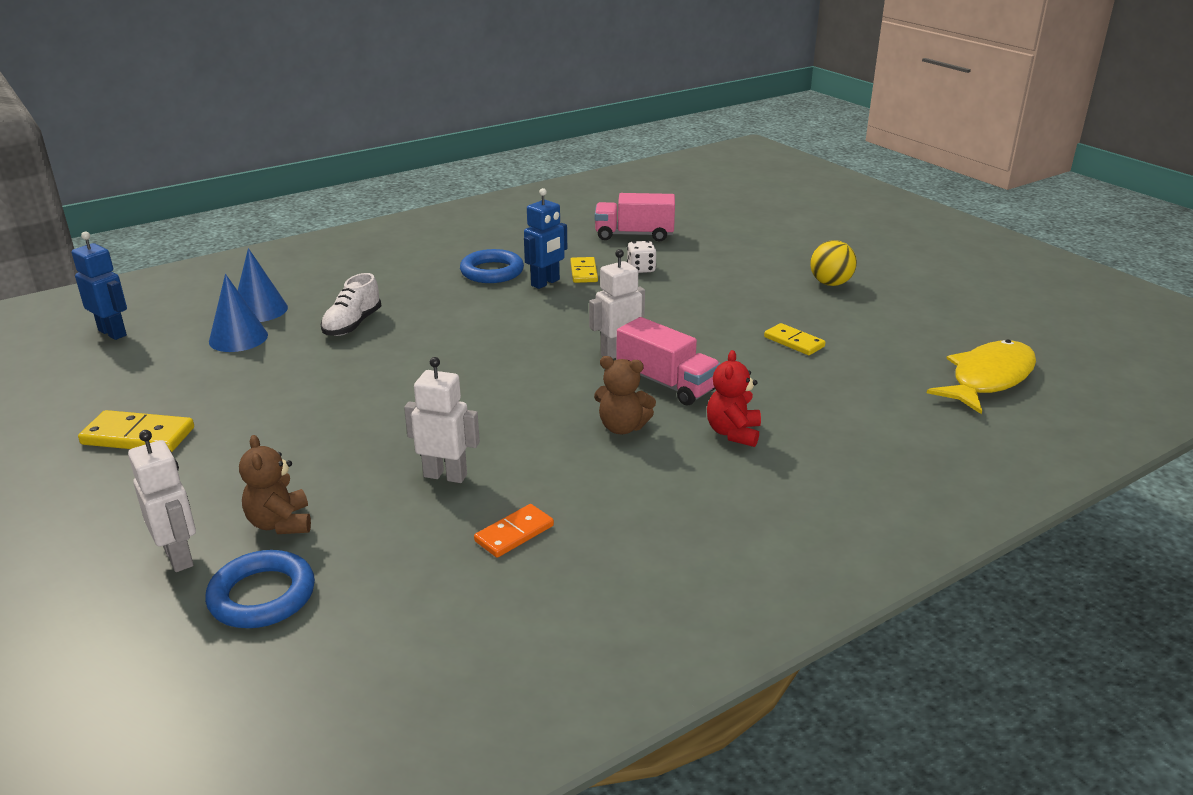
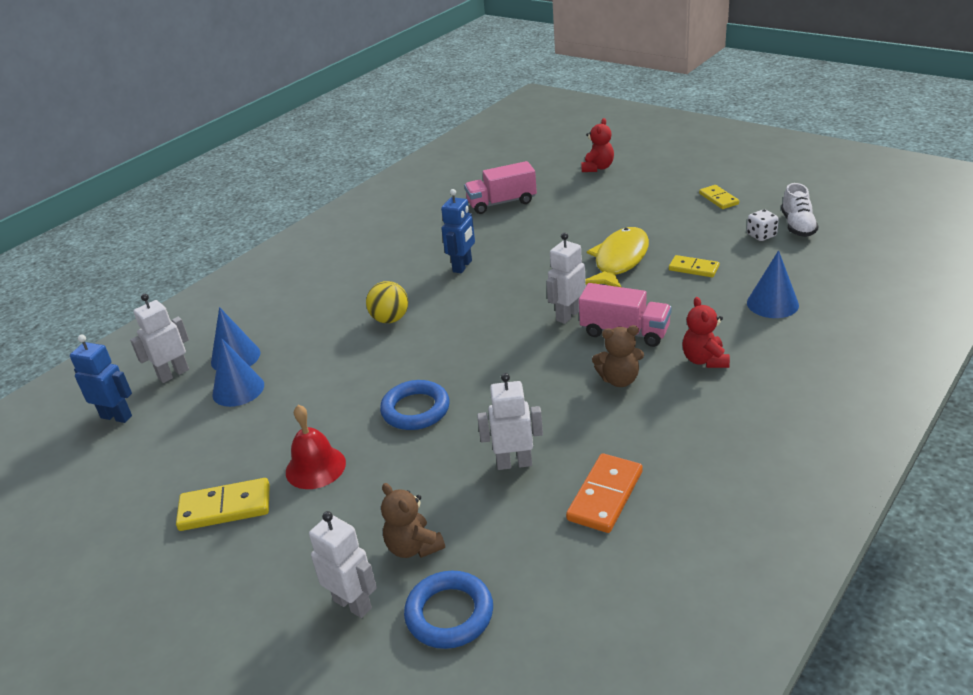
camera: 15 degrees left, 5 degrees up
(192, 310) = (173, 374): none -> white robot
(250, 424) = (315, 467): none -> red bell
(352, 324) = (329, 349): white shoe -> white shoe (797, 226)
(492, 272) = (410, 267): blue ring -> blue ring (415, 410)
(514, 533) = (605, 496): orange domino -> orange domino, size x1.50
(584, 272) = (486, 248): yellow domino -> yellow domino (718, 199)
(641, 269) = (530, 233): white dice -> white dice (761, 235)
(764, 224) = (597, 168): none -> red teddy bear
(830, 283) = (684, 209): yellow ball -> yellow ball (390, 319)
(858, 397) = (772, 303): none -> blue cone
(988, 379) = (851, 262): yellow fish -> yellow fish (619, 261)

